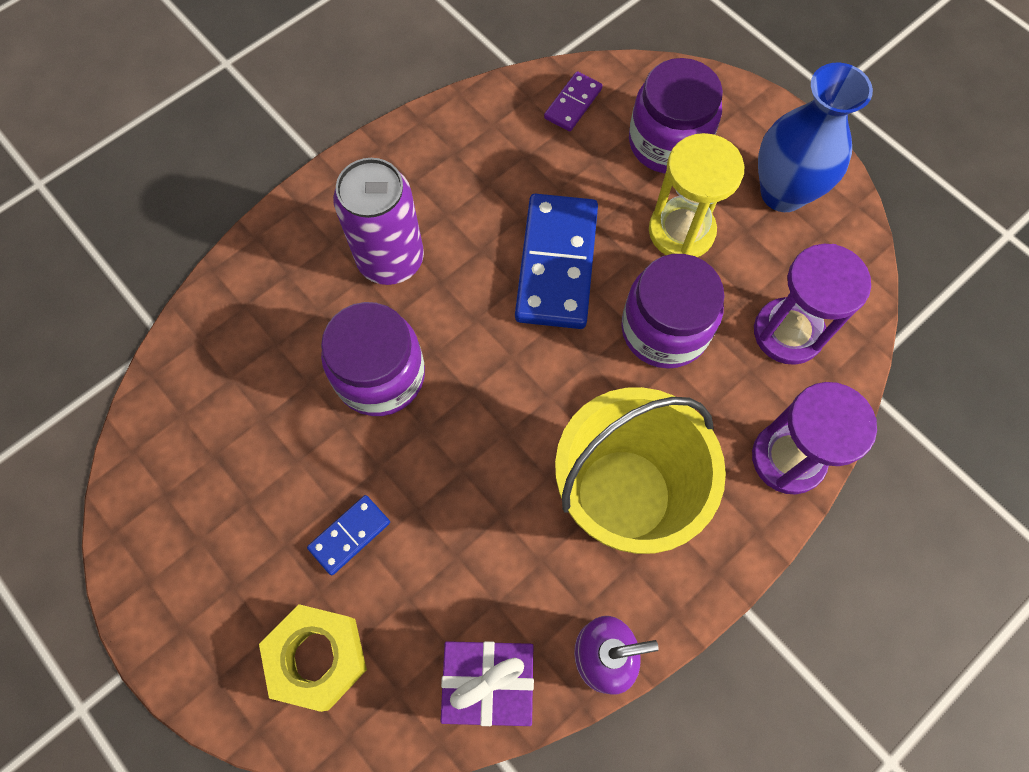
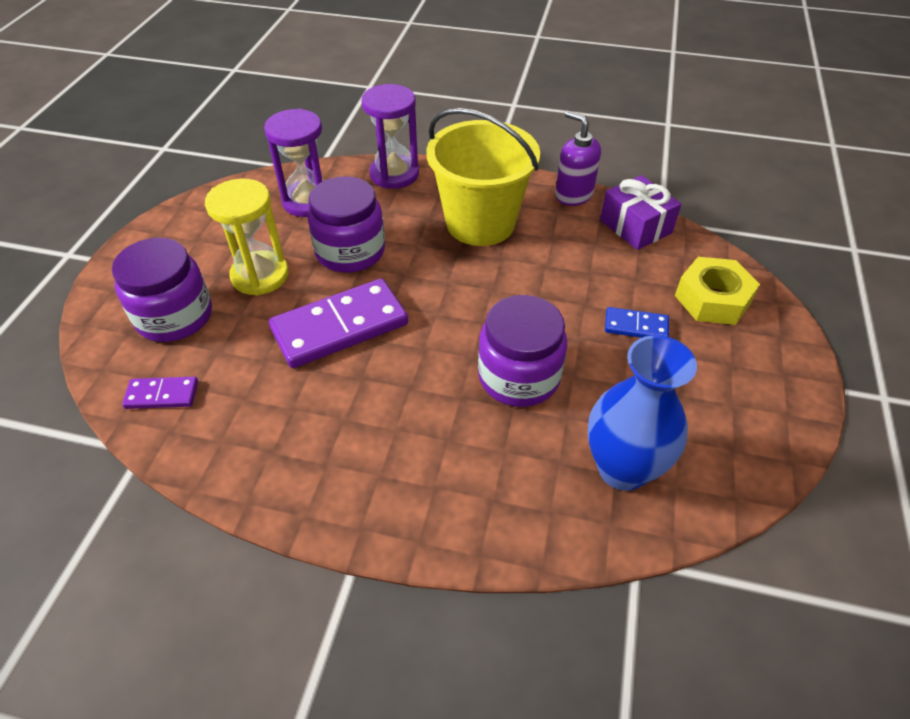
camera: 125 degrees left, 20 degrees down
(391, 259) = (417, 431): purple can -> none
(556, 264) = (340, 327): blue domino -> purple domino
(783, 192) = (189, 241): blue vase -> blue vase (622, 468)

